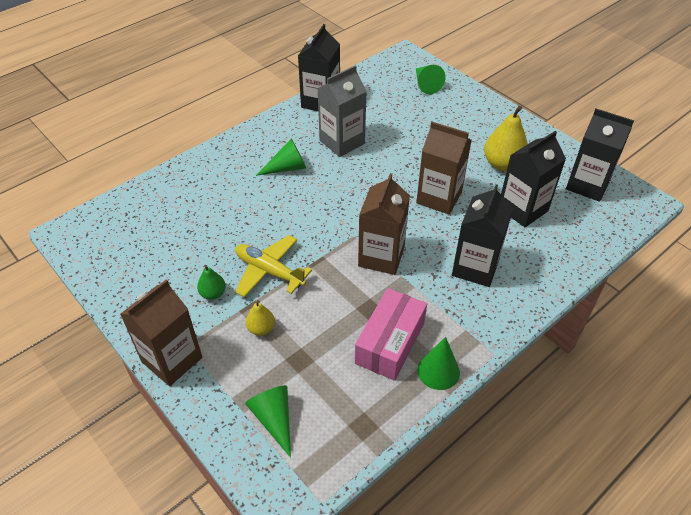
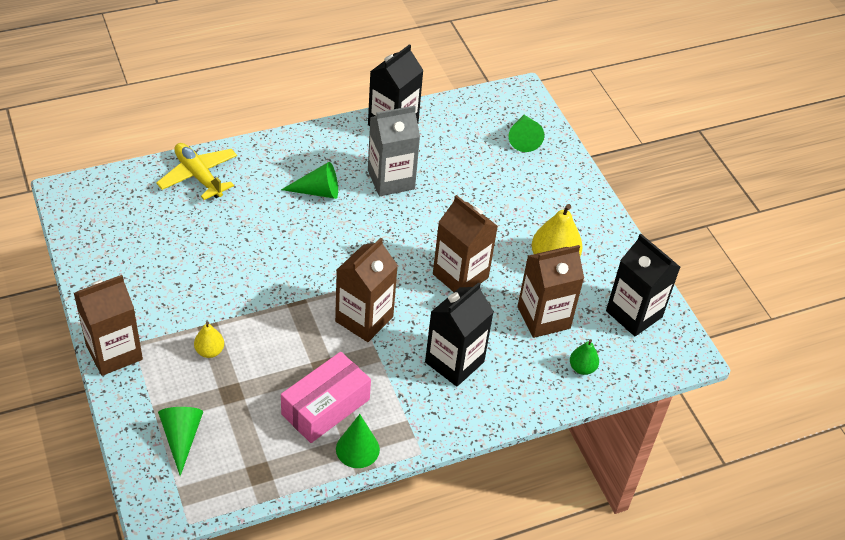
camera: 15 degrees right, 0 degrees up
(213, 293) = (180, 301): green pear -> green pear (582, 368)
(269, 271) = (245, 297): yellow plane -> yellow plane (198, 176)
(522, 209) = (543, 317): black carton -> brown carton

